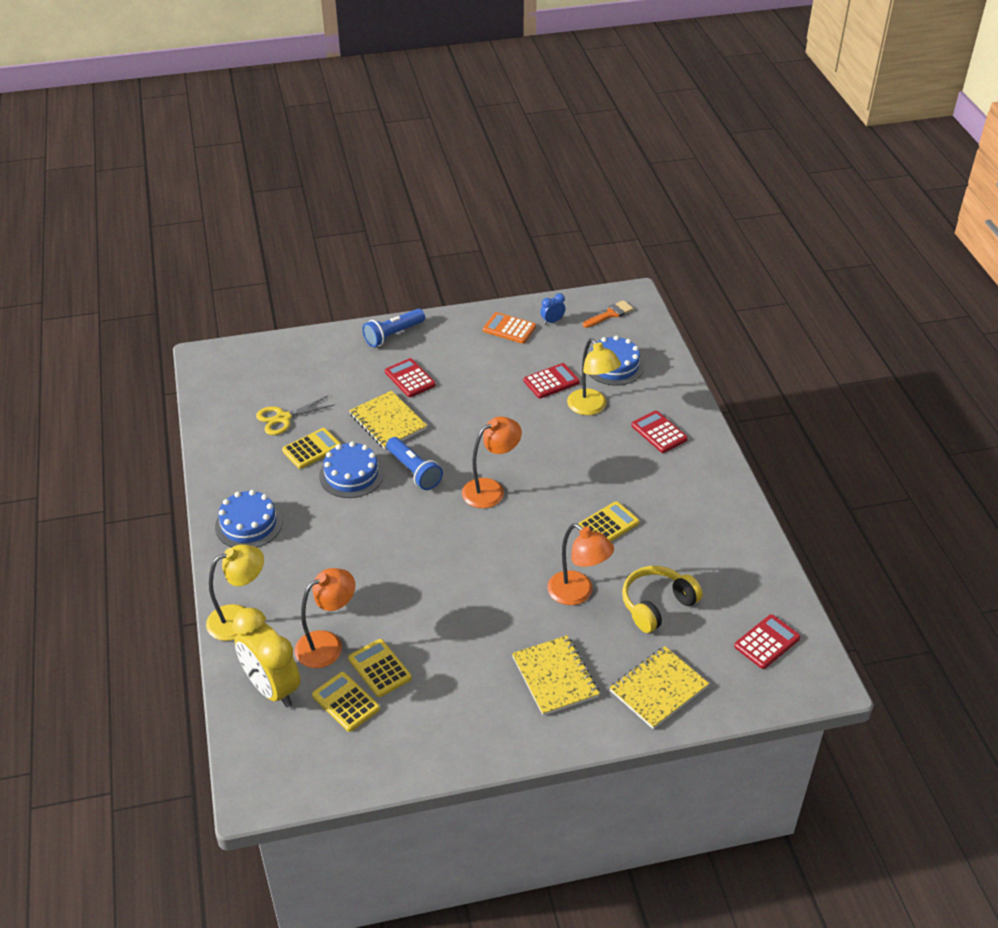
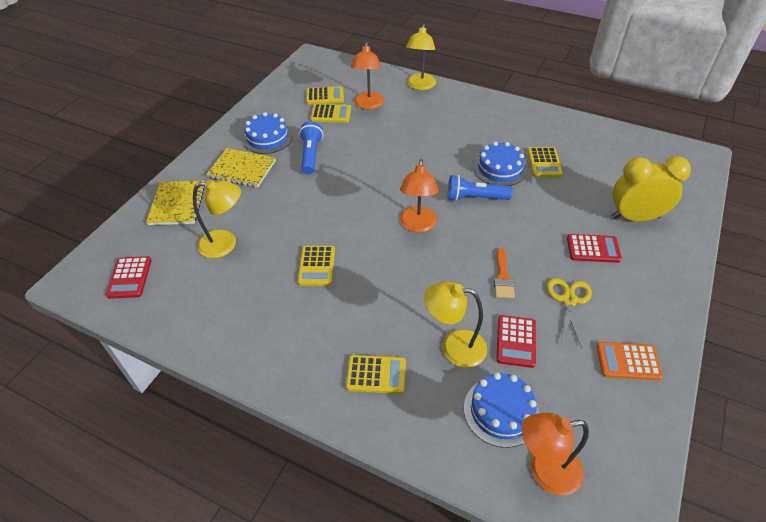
camera: 130 degrees right, 5 degrees up
(248, 524) = (493, 113): blue cake -> blue cake (267, 138)
(272, 688) = (362, 80): yellow clock -> yellow clock (635, 217)
(283, 418) = (592, 163): yellow scissors -> yellow scissors (569, 300)
(388, 421) = (544, 211): yellow notebook -> none
(393, 335) = (670, 269): blue flashlight -> blue flashlight (311, 155)
(509, 329) = (628, 361): orange calculator -> orange calculator turned 150 degrees counterclockwise
(552, 321) = (619, 408): blue clock -> none
(577, 593) = (281, 213): orange lamp -> orange lamp (544, 471)
(610, 314) = (599, 478): orange brush -> orange brush (503, 277)
(657, 605) = (225, 244): yellow headphones -> yellow lamp
(659, 432) = (376, 374): red calculator -> yellow calculator

